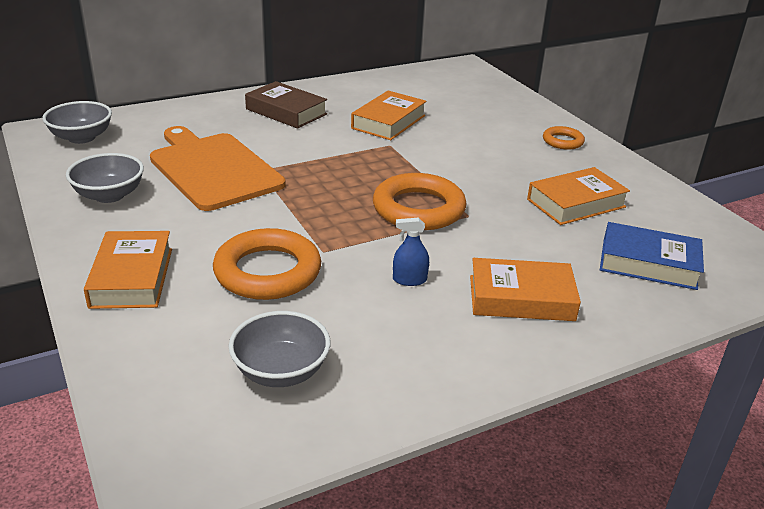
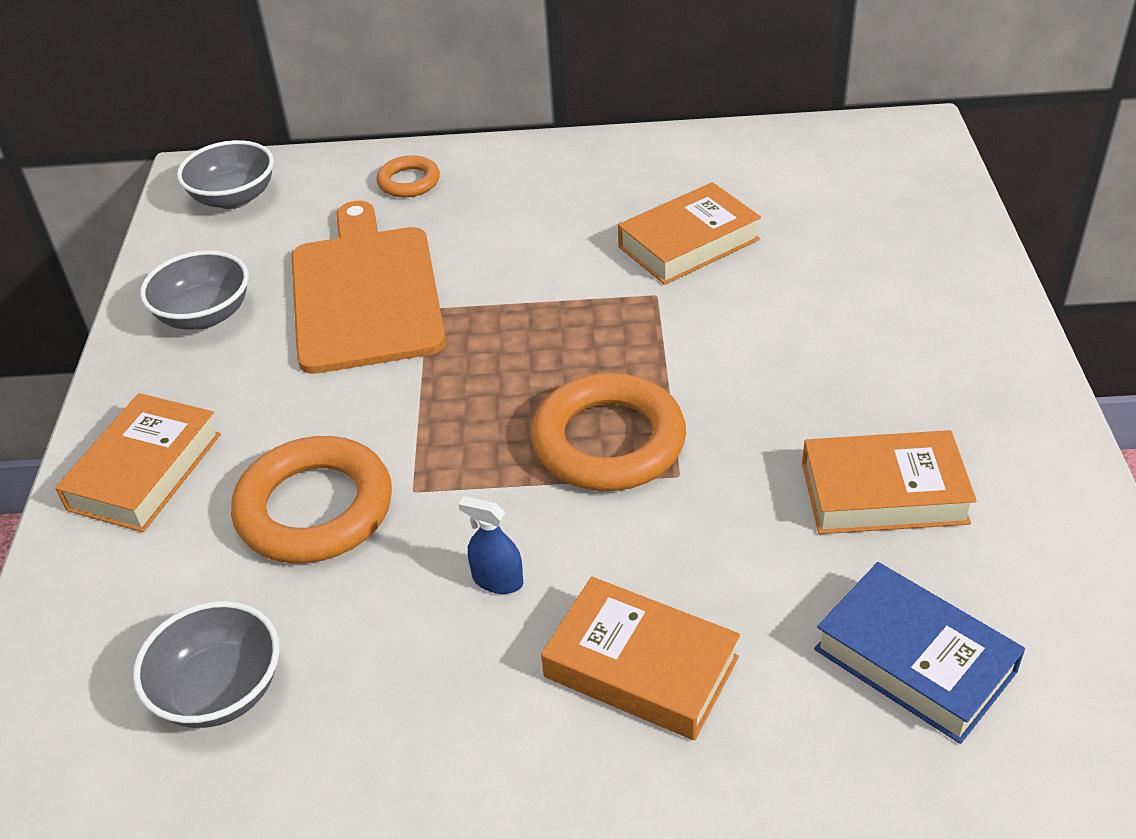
camera: 30 degrees right, 10 degrees up
(286, 111) = (542, 193): brown book -> none
(562, 141) = (967, 345): orange ring -> orange ring (409, 182)

